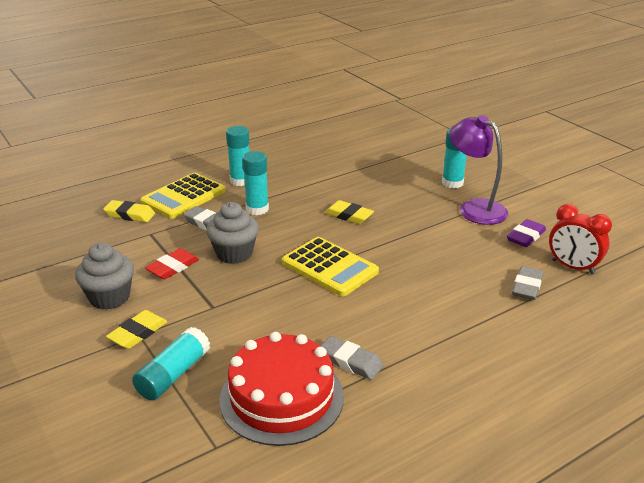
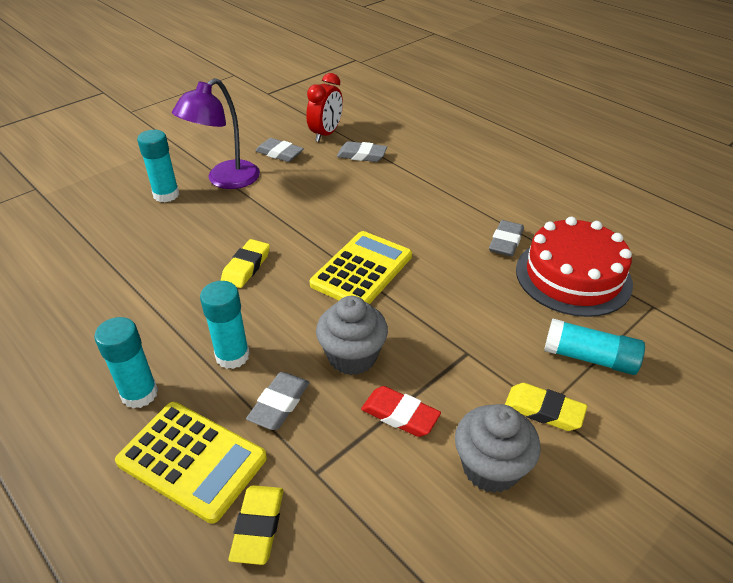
camera: 100 degrees left, 10 degrees up
(526, 237) = (279, 153): purple eraser -> grey eraser

